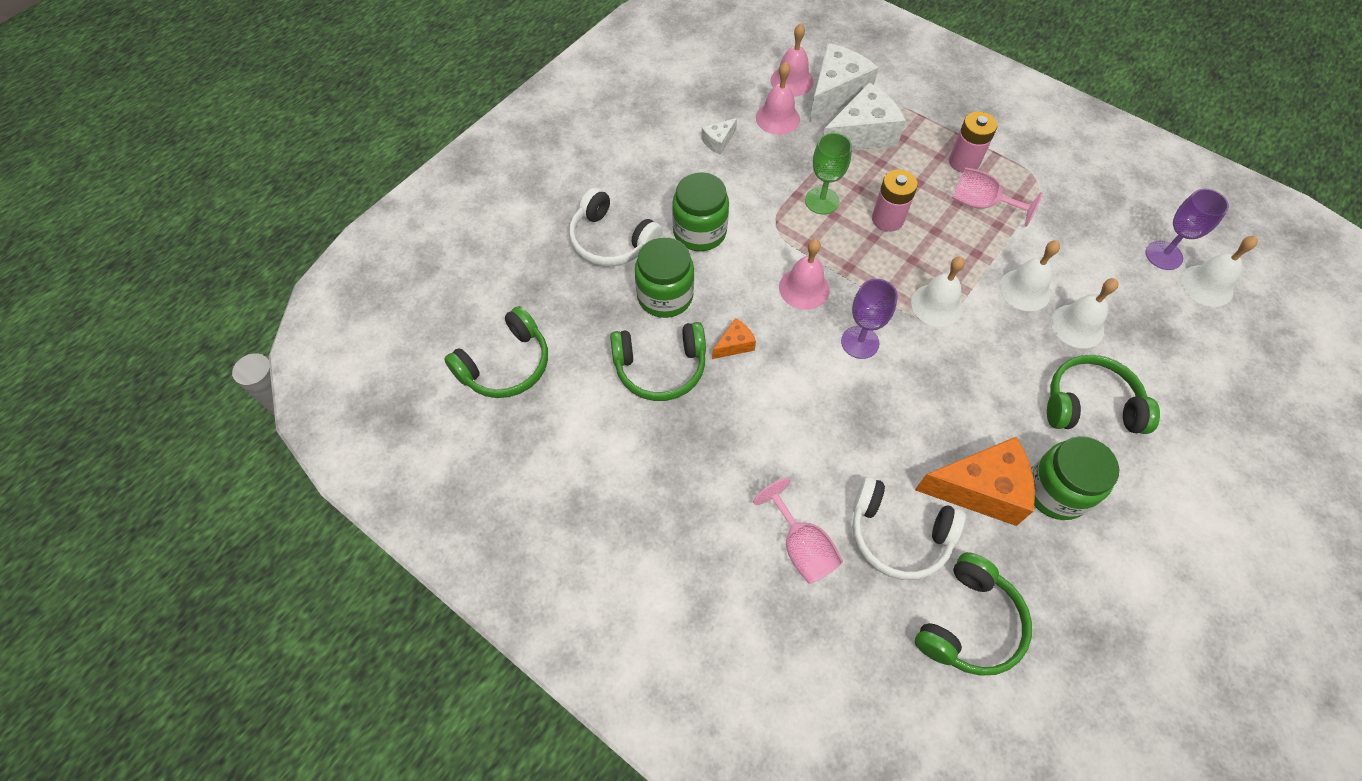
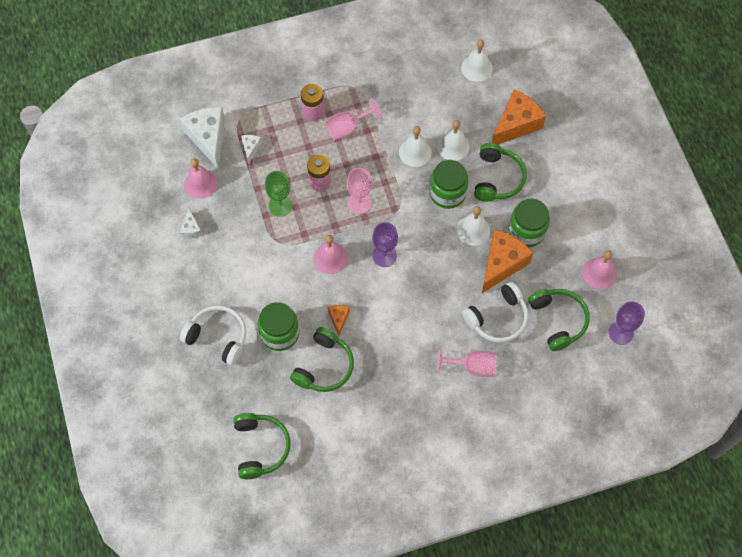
camera: 55 degrees left, 5 degrees up
(612, 240) = (218, 337): white headphones -> white headphones turned 135 degrees counterclockwise
(699, 232) = (250, 285): green jar -> green jar (447, 193)
(792, 81) = (177, 154): pink bell -> pink bell (599, 273)
(861, 135) = (251, 148): white cheese -> white cheese, size x0.47
(901, 274) = (359, 203): none -> pink goblet
(936, 305) = (391, 201): white bell -> white bell (473, 230)
(1090, 405) = (497, 178): green headphones -> green headphones turned 150 degrees clockwise
(1163, 255) = (446, 70): purple goblet -> purple goblet (621, 332)
(1187, 379) = (516, 124): none -> orange cheese

